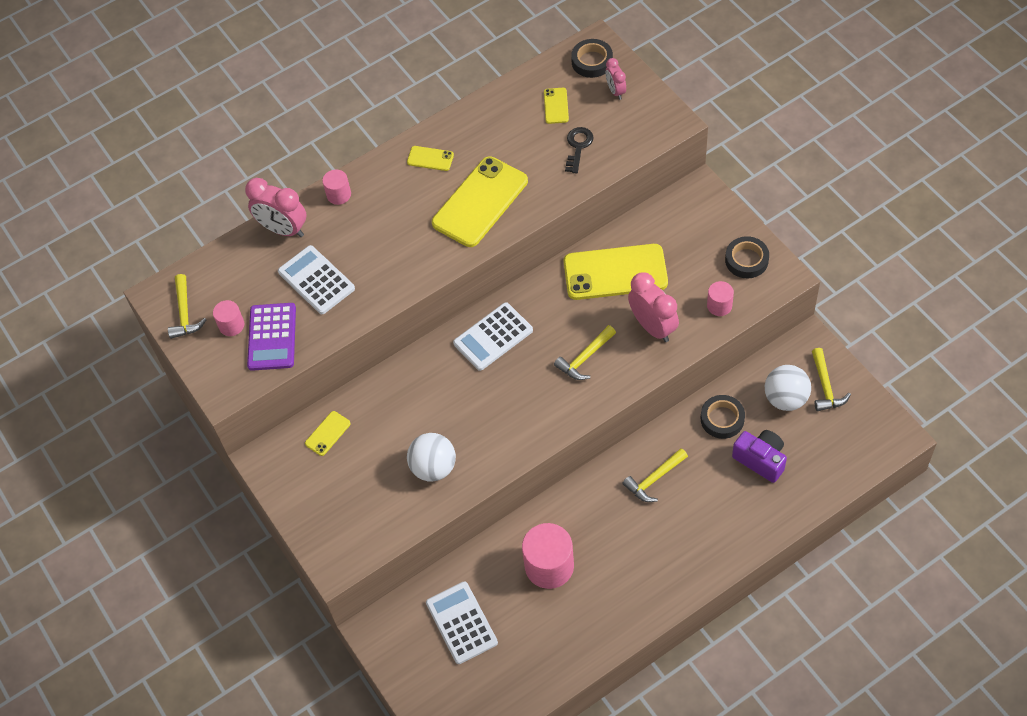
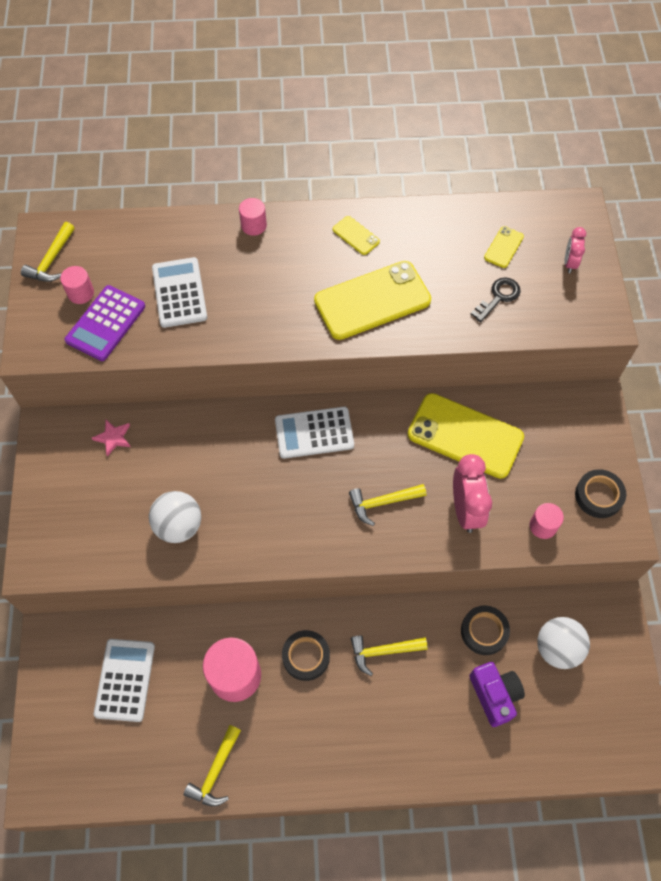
camera: 25 degrees right, 5 degrees up
(283, 229) = (185, 231): pink clock -> none
(327, 433) = (113, 438): yellow phone -> pink star
(592, 61) = (565, 223): black tape -> black tape (306, 656)
(825, 386) = (604, 660): yellow hammer -> yellow hammer (215, 771)

